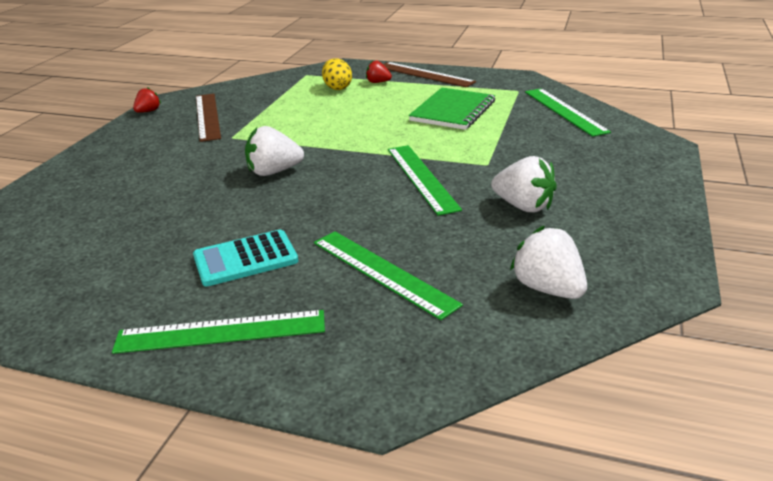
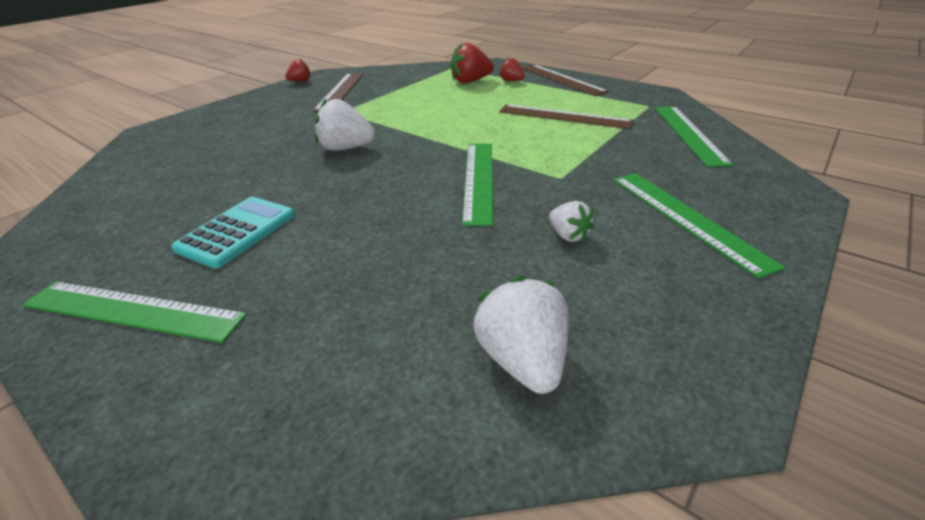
camera: 20 degrees right, 5 degrees up
(245, 259) = (237, 232): turquoise calculator -> turquoise calculator turned 120 degrees clockwise
(337, 88) = (470, 81): yellow egg -> red strawberry
(383, 272) = (349, 281): green ruler -> green ruler (687, 218)
(453, 111) = (564, 116): green notebook -> brown ruler
(523, 206) = (568, 235): white strawberry -> white strawberry, size x0.59

